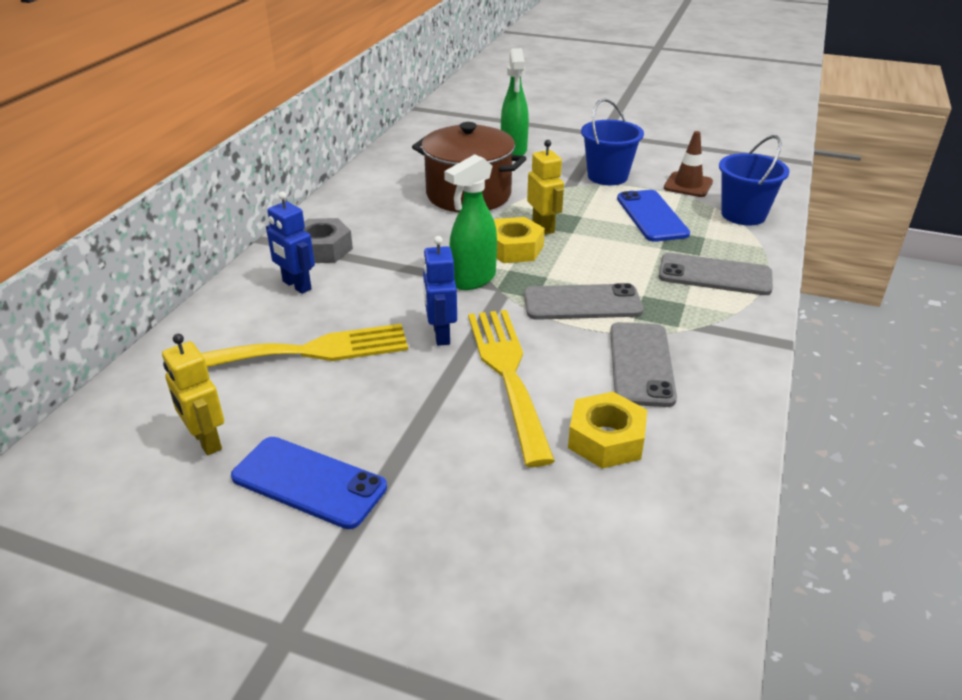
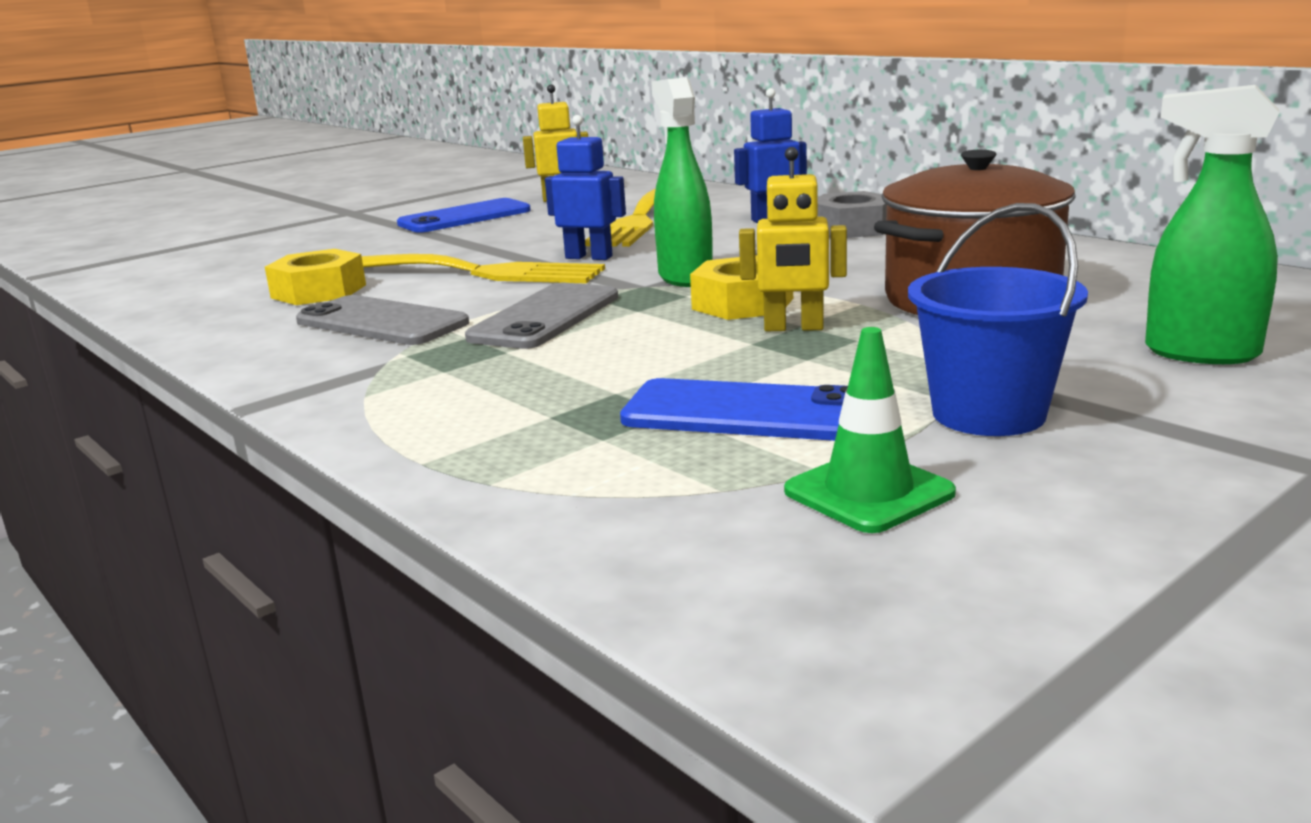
camera: 120 degrees right, 15 degrees down
(688, 185) = (868, 492): brown traffic cone -> green traffic cone
(714, 275) = (473, 409): grey phone -> none
(743, 215) = (640, 510): blue bucket -> none

